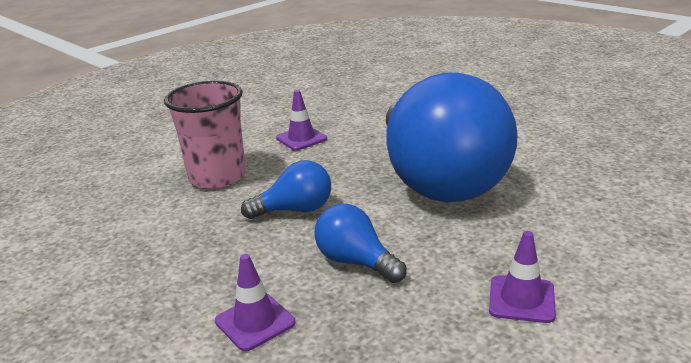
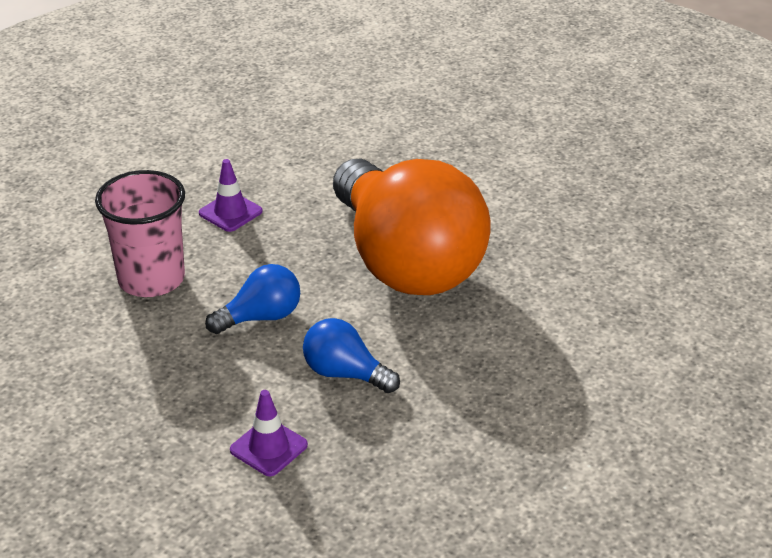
camera: 15 degrees left, 10 degrees up
(438, 179) = (406, 262): blue light bulb -> orange light bulb
(521, 299) = (508, 396): purple traffic cone -> none

